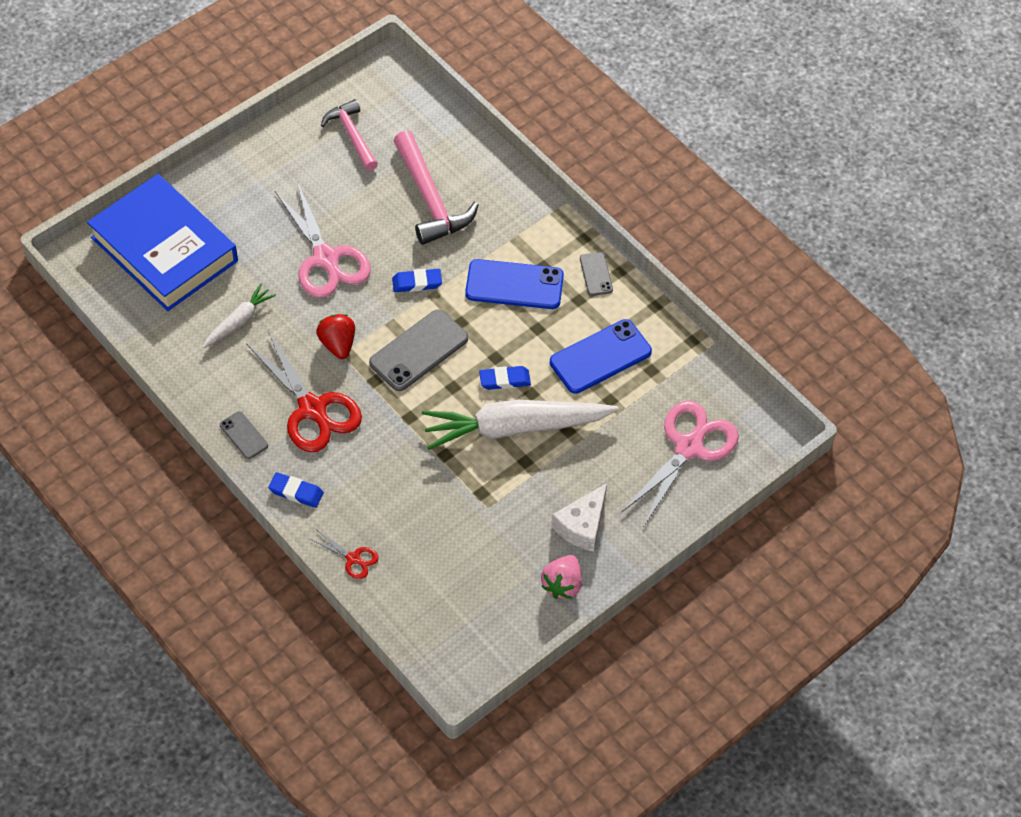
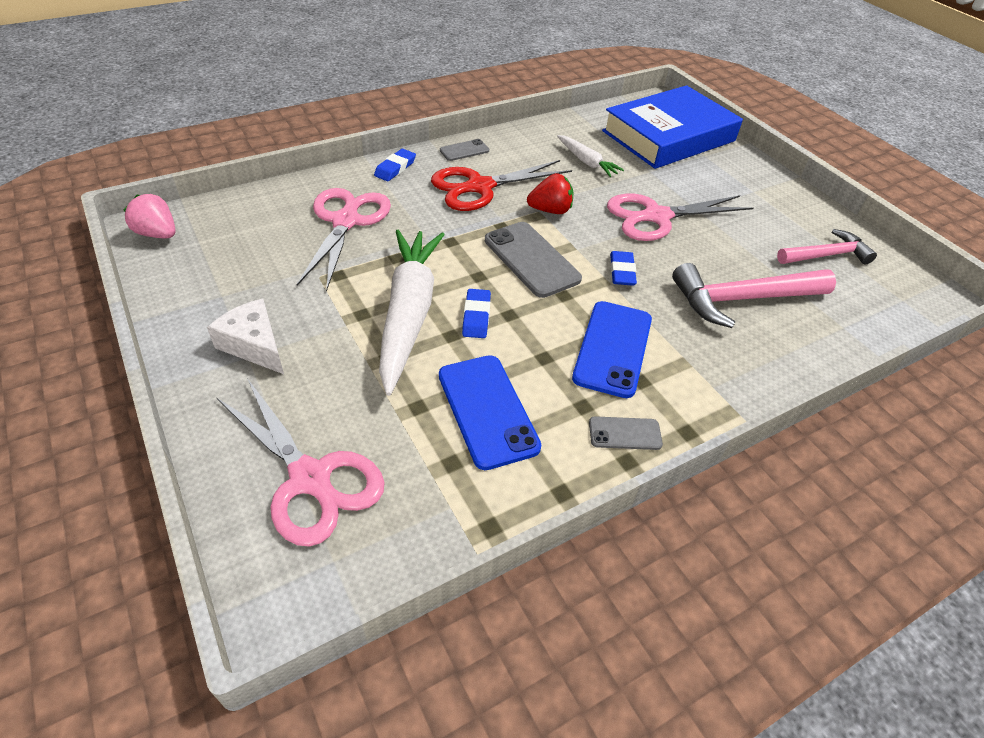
camera: 100 degrees right, 10 degrees down
(353, 558) = (311, 188): red scissors -> none
(402, 510) = (346, 221): none -> pink scissors
(562, 584) = (191, 314): pink strawberry -> pink strawberry (158, 234)

